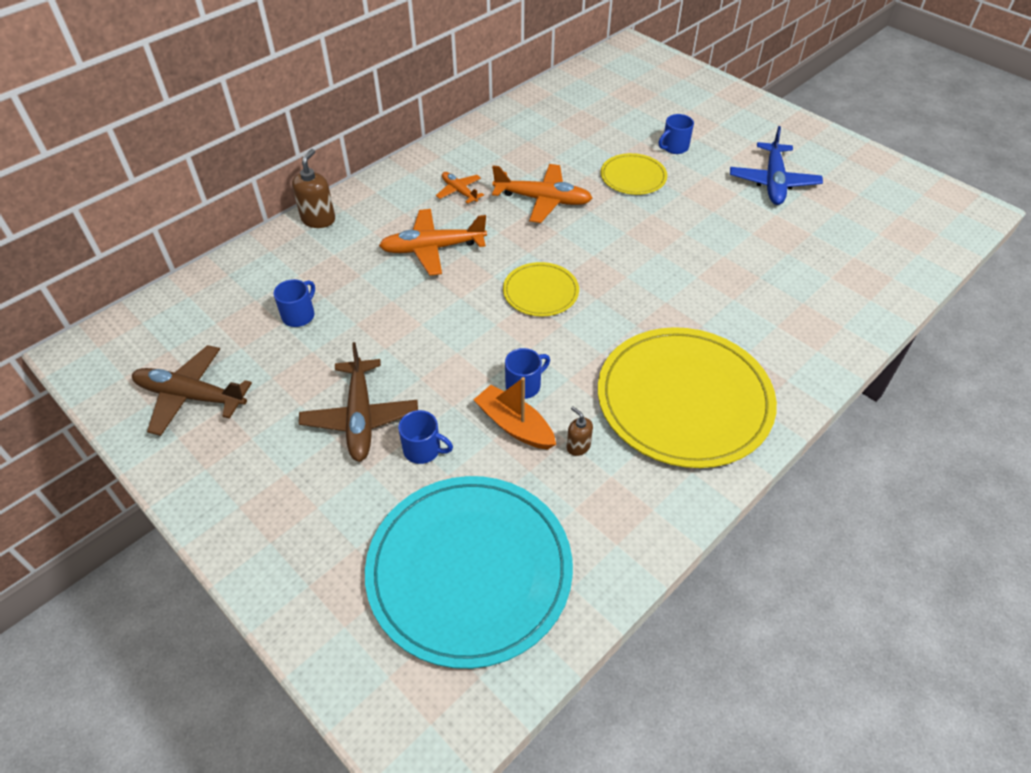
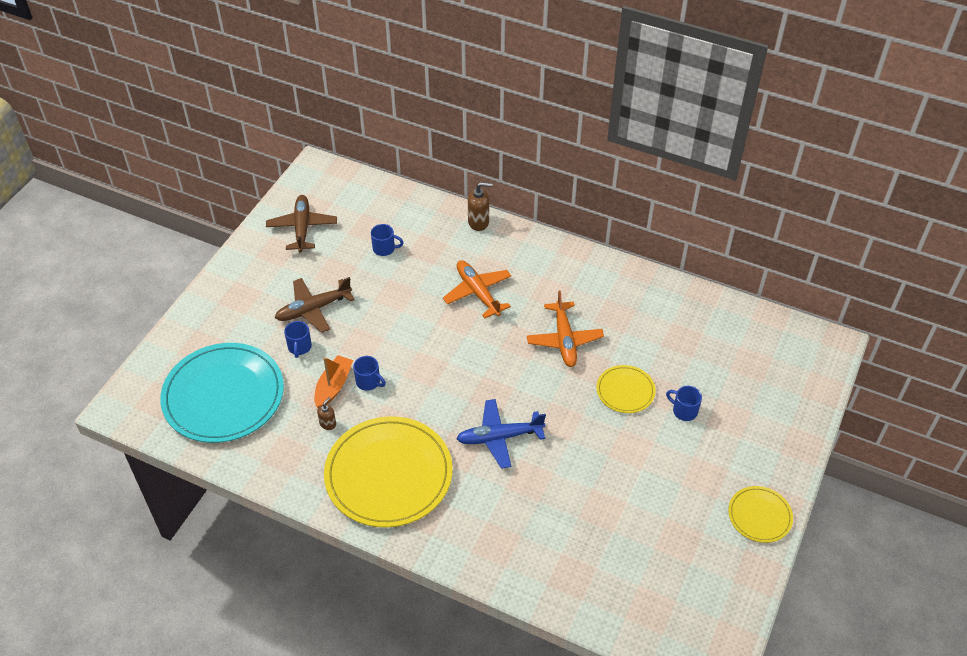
camera: 70 degrees right, 0 degrees up
(459, 191) = (548, 287): orange plane -> none
(540, 292) = (460, 366): yellow plate -> yellow plate (759, 516)
(773, 182) = (672, 493): blue plane -> blue plane (499, 437)

